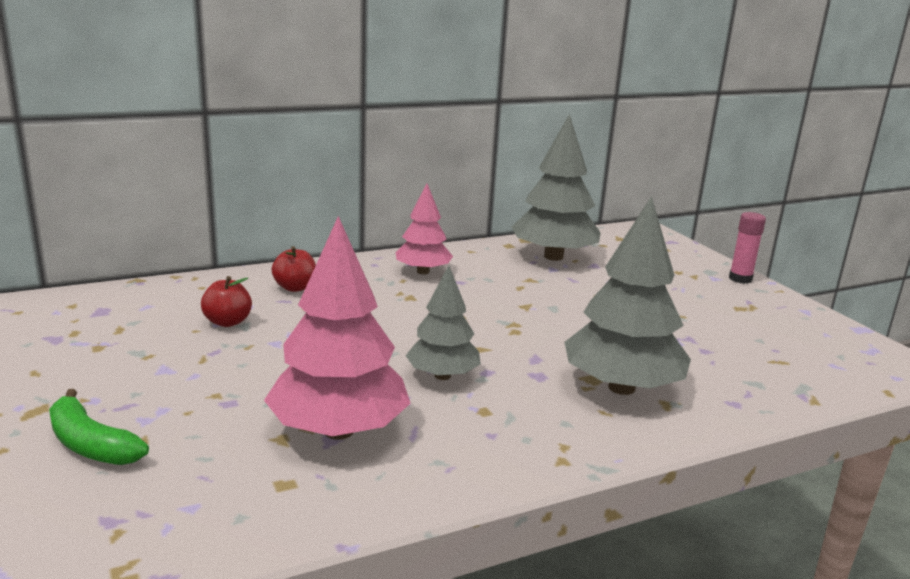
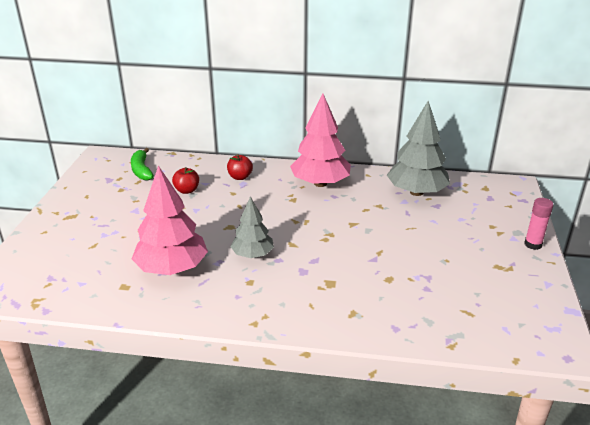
camera: 35 degrees right, 10 degrees up
(91, 444) = (74, 240): green banana -> green banana (141, 170)
(423, 271) = (320, 183): pink tree -> pink tree, size x1.66
(621, 387) = (340, 294): grey tree -> none

